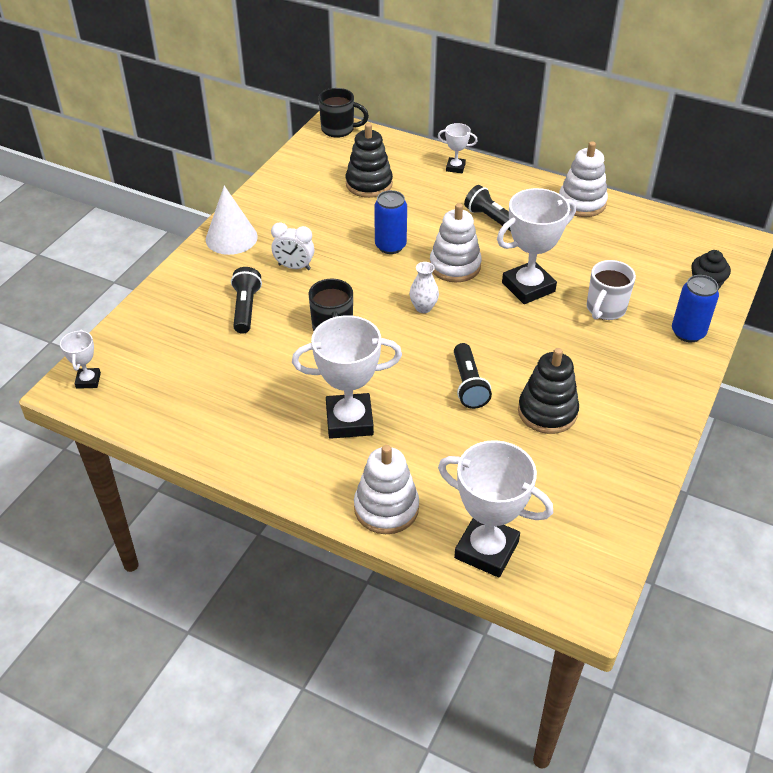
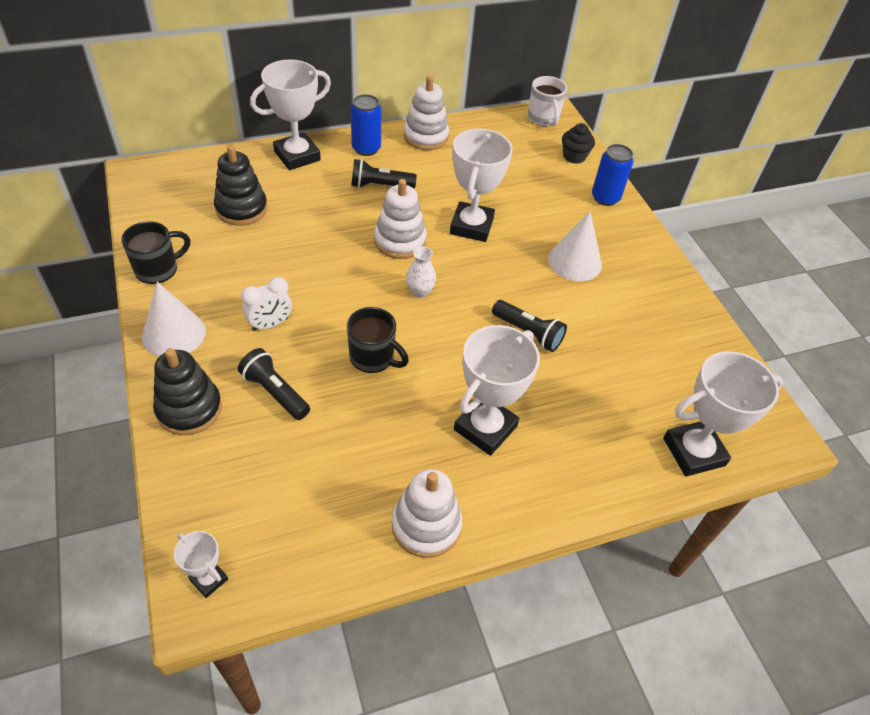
camera: 50 degrees left, 5 degrees up
(339, 129) = (150, 172): black mug -> black mug (158, 270)
(386, 508) = (599, 478): white stacking toy -> white stacking toy (426, 525)
(390, 246) = (329, 254): blue can -> blue can (366, 149)
(455, 167) = (297, 156): white trophy -> white trophy, size x2.01
(547, 412) = (600, 316): black stacking toy -> black stacking toy (189, 409)
(583, 362) = (575, 261): none -> white cone
(605, 309) = (539, 212): white mug -> white mug (543, 119)

